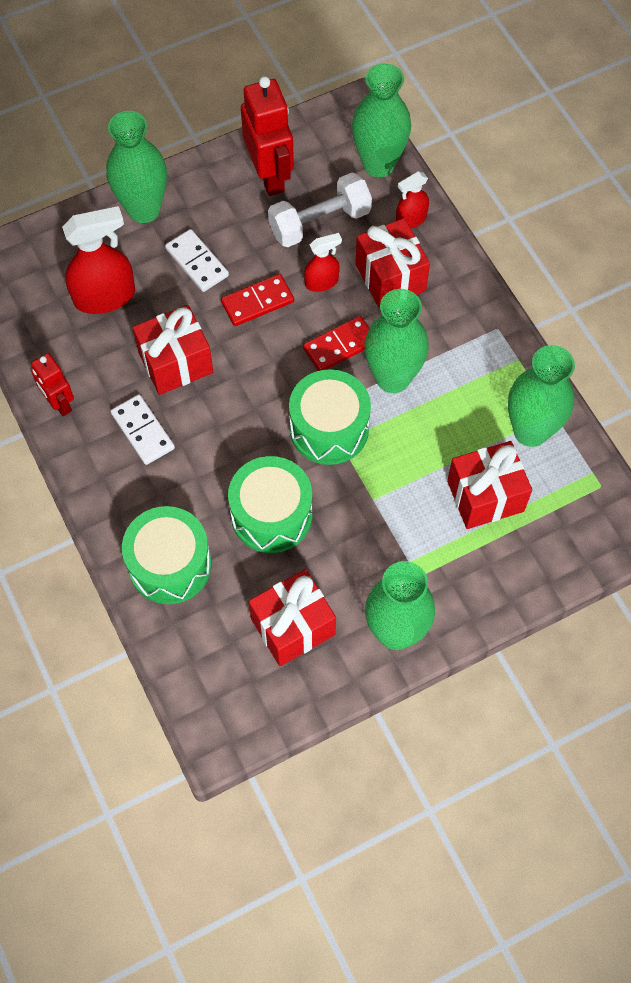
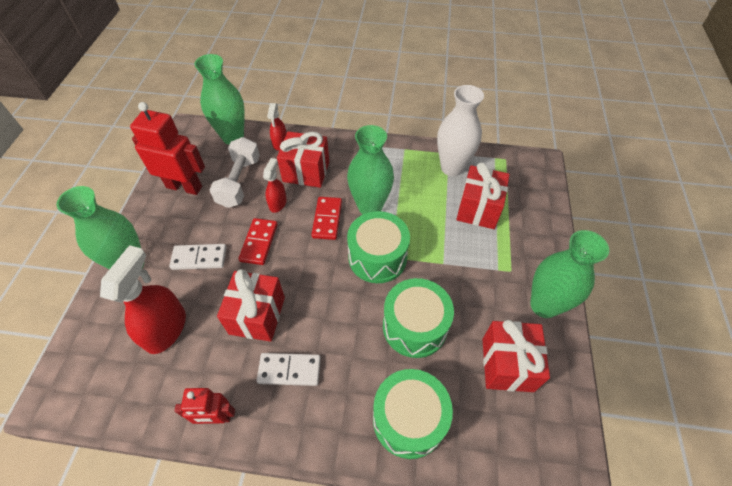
camera: 55 degrees left, 10 degrees down
(530, 431) = (452, 168): green vase -> white vase

